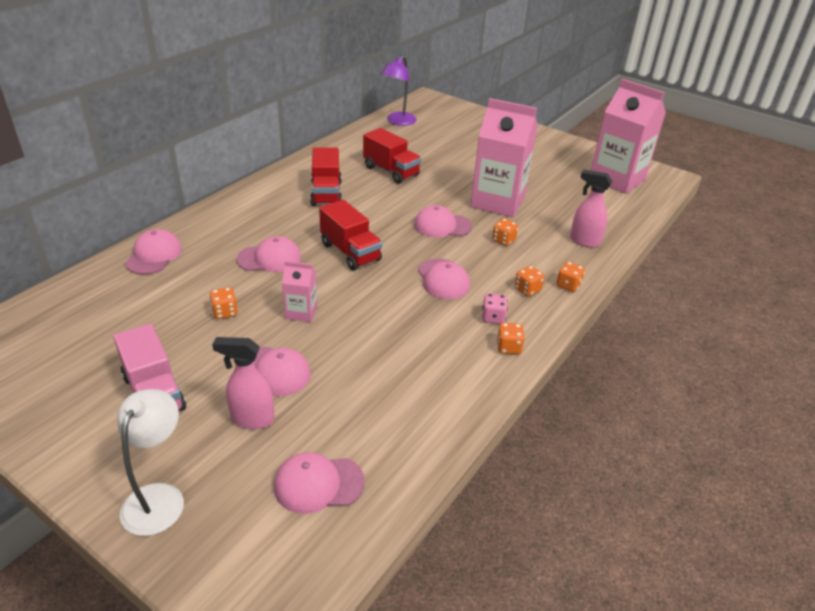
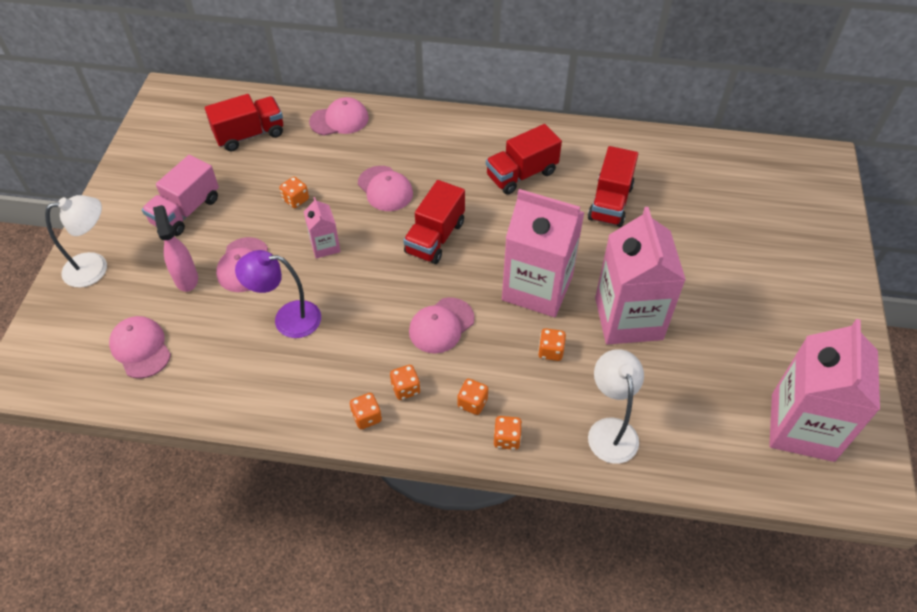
camera: 65 degrees right, 15 degrees up
(99, 315) = (250, 134): none -> red truck
(398, 122) = (730, 160): purple lamp -> purple lamp (287, 319)
(442, 225) = (537, 288): pink cap -> pink carton
(493, 317) = (405, 388): pink dice -> orange dice
(584, 241) = (610, 430): pink spray bottle -> white lamp

